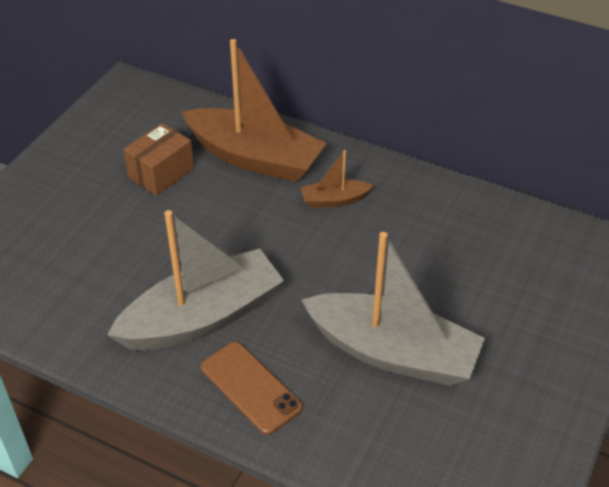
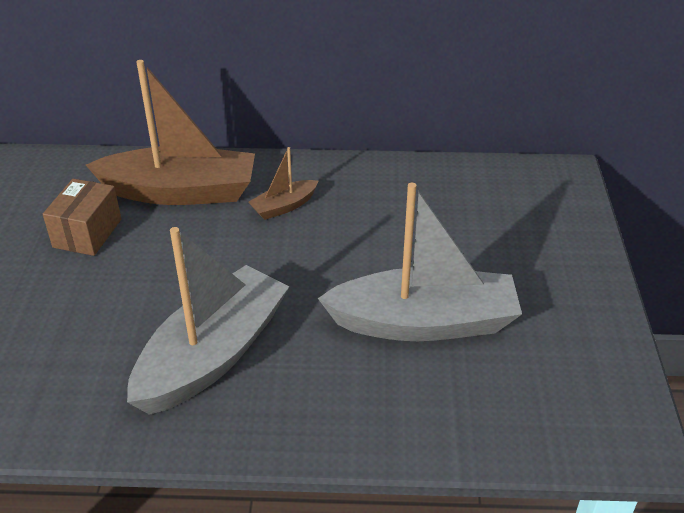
camera: 25 degrees left, 5 degrees down
(250, 387) = (304, 404): brown phone -> none

